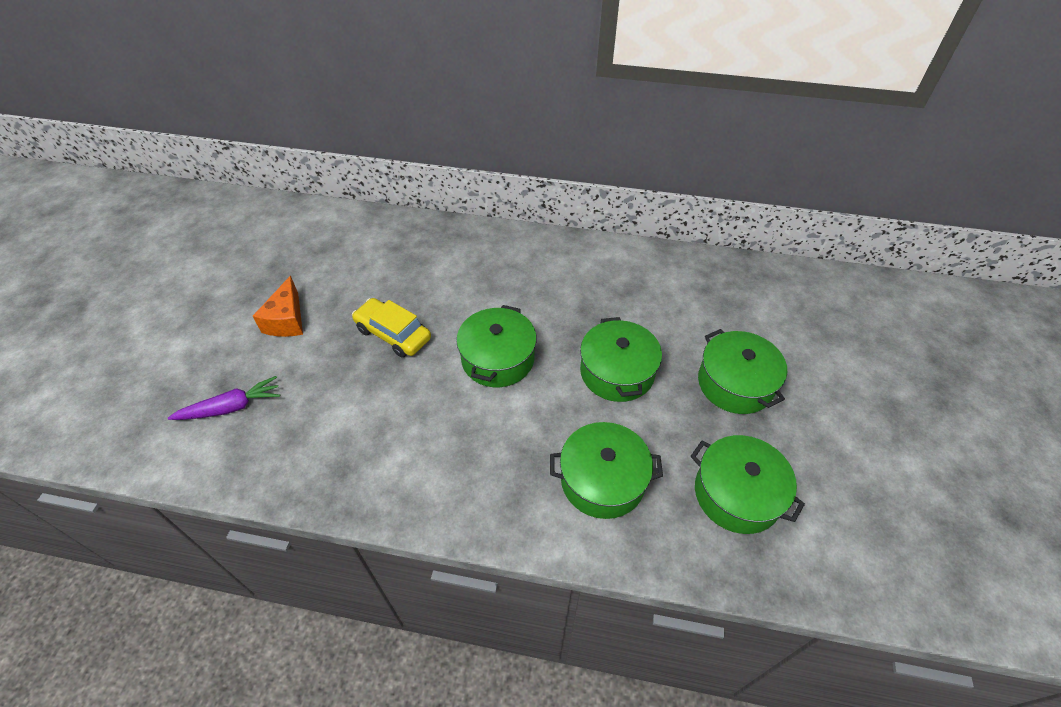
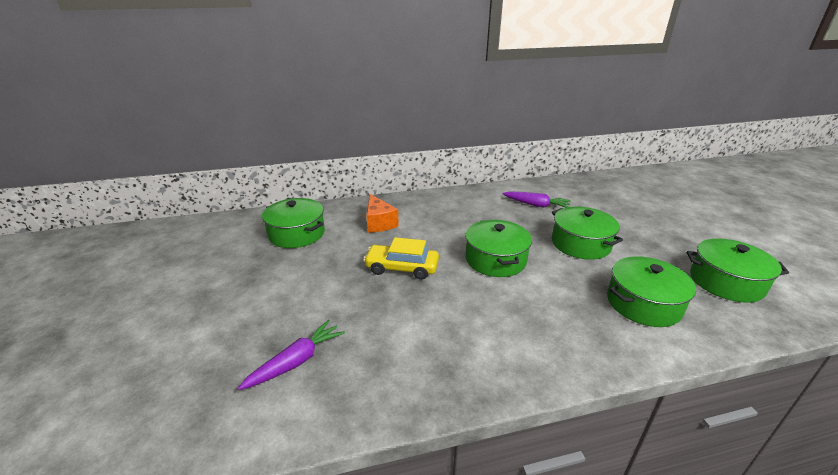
camera: 25 degrees left, 20 degrees down
(287, 320) = (300, 285): orange cheese -> orange cheese (379, 223)
(623, 291) = (536, 205): none -> purple carrot
(735, 383) = (653, 229): green pot -> green pot (296, 234)

